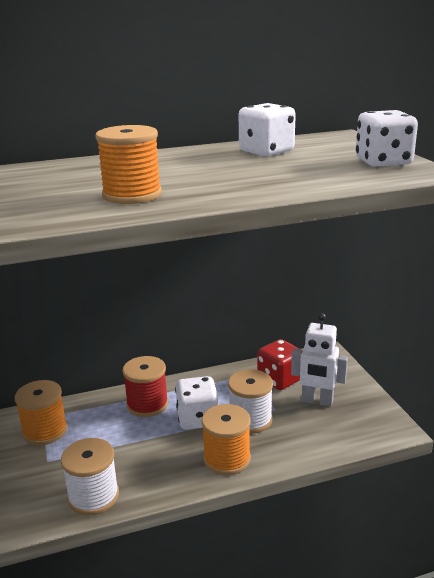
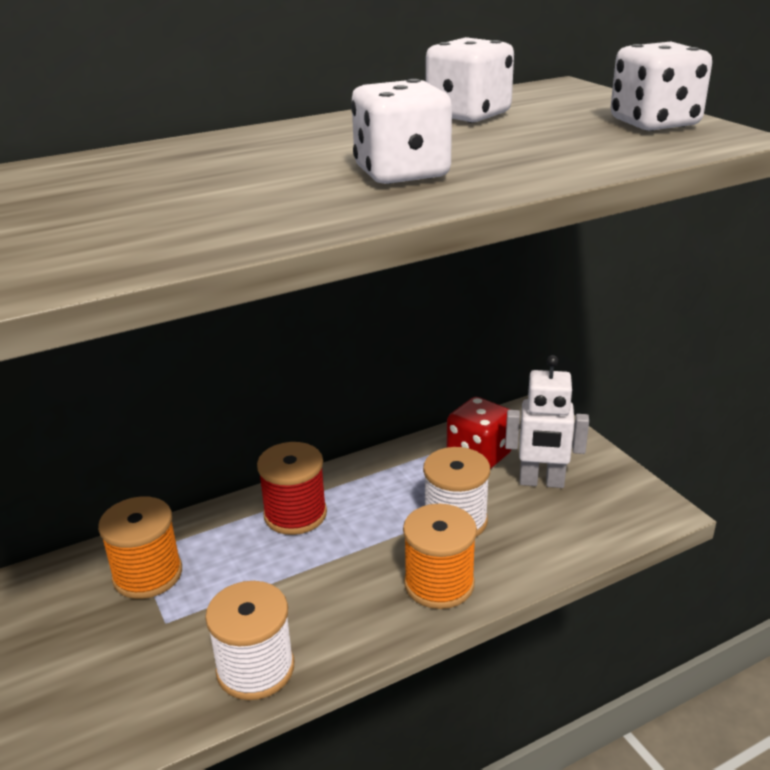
camera: 10 degrees left, 5 degrees up
(132, 195) = (304, 195): orange spool -> none
(197, 419) = (377, 528): white dice -> white dice (401, 173)

